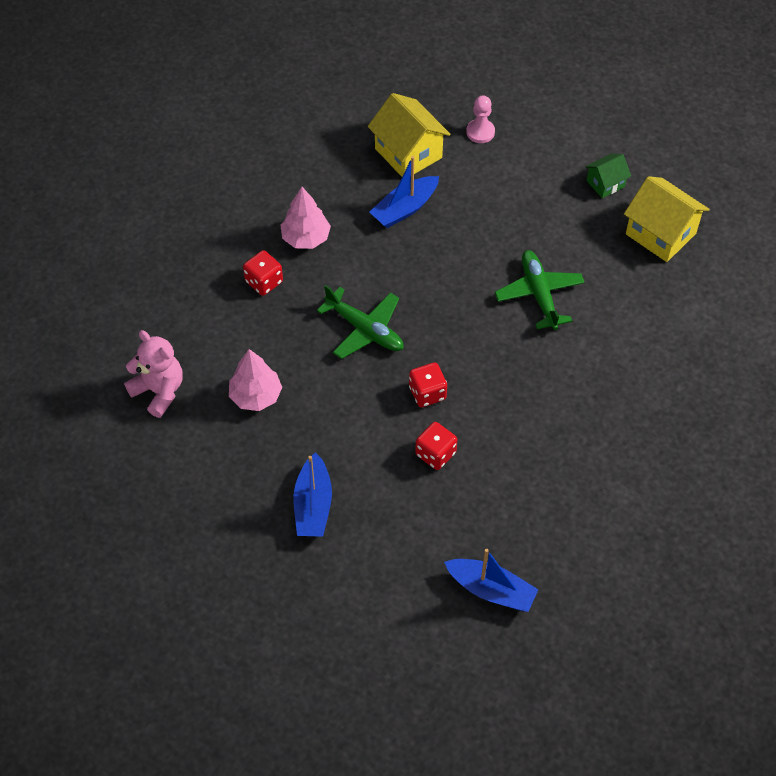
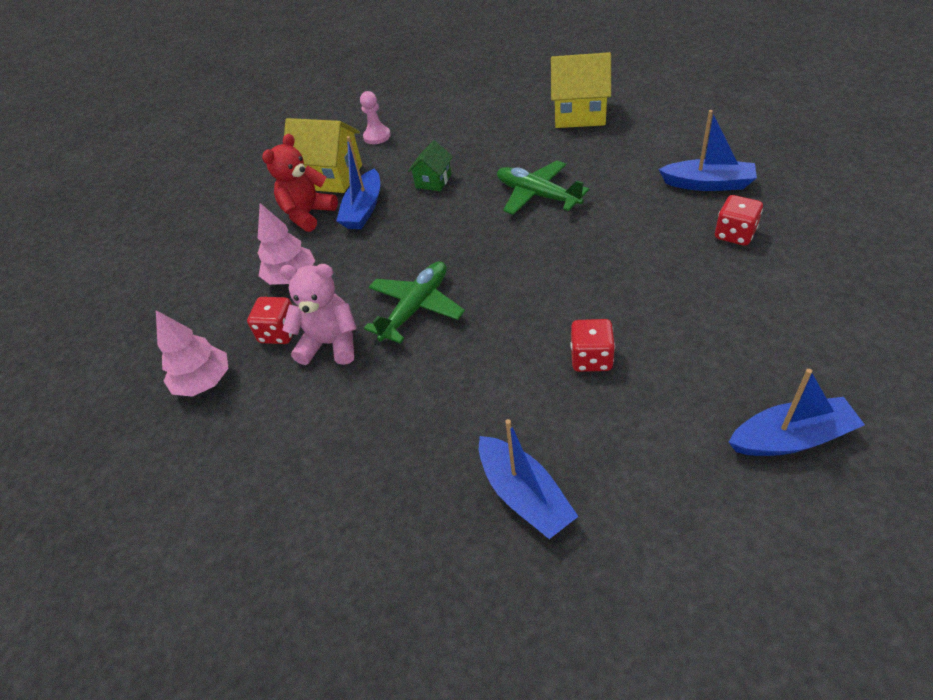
camera: 30 degrees left, 10 degrees down
(159, 391) = (240, 505): pink teddy bear -> pink teddy bear (330, 344)
(256, 396) = (358, 433): pink tree -> pink tree (204, 382)
(361, 182) = (308, 214): none -> red teddy bear
(365, 329) = (416, 307): green plane -> green plane turned 60 degrees counterclockwise
(427, 393) = (527, 317): red dice -> red dice (734, 234)
(605, 183) = (505, 112): green house -> green house (433, 181)
(671, 382) = (708, 184): none -> blue boat

